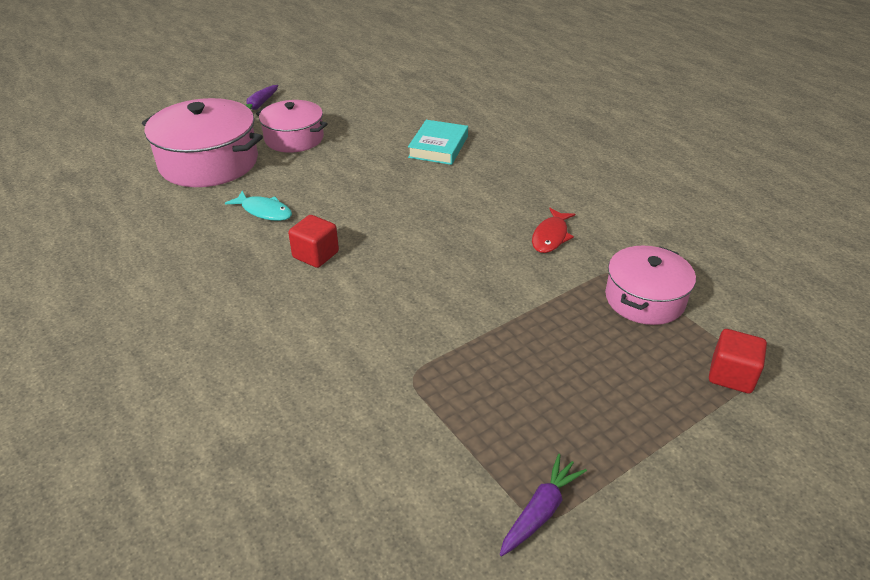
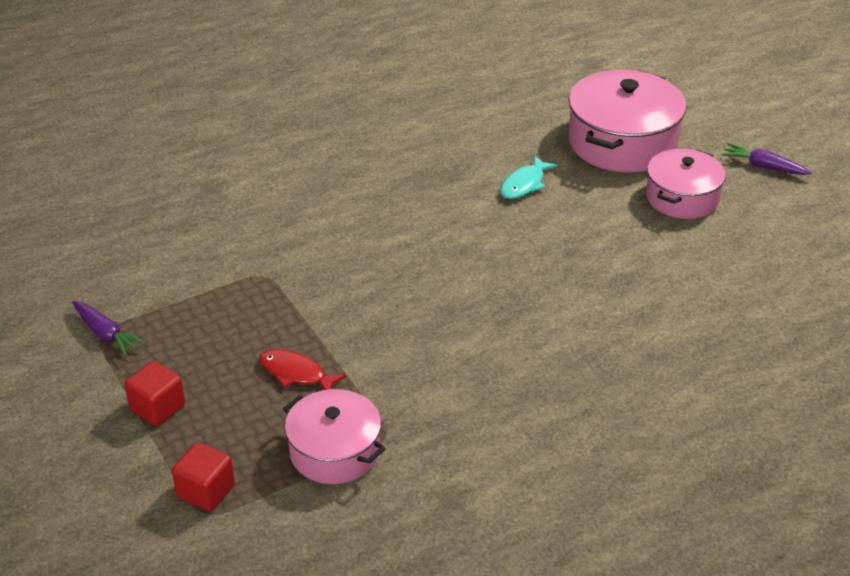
camera: 95 degrees right, 0 degrees up
(315, 255) = (445, 219): red cube -> red cube (157, 408)
(438, 147) = (670, 315): turquoise book -> none
(551, 236) = (460, 393): red fish -> red fish (296, 373)

